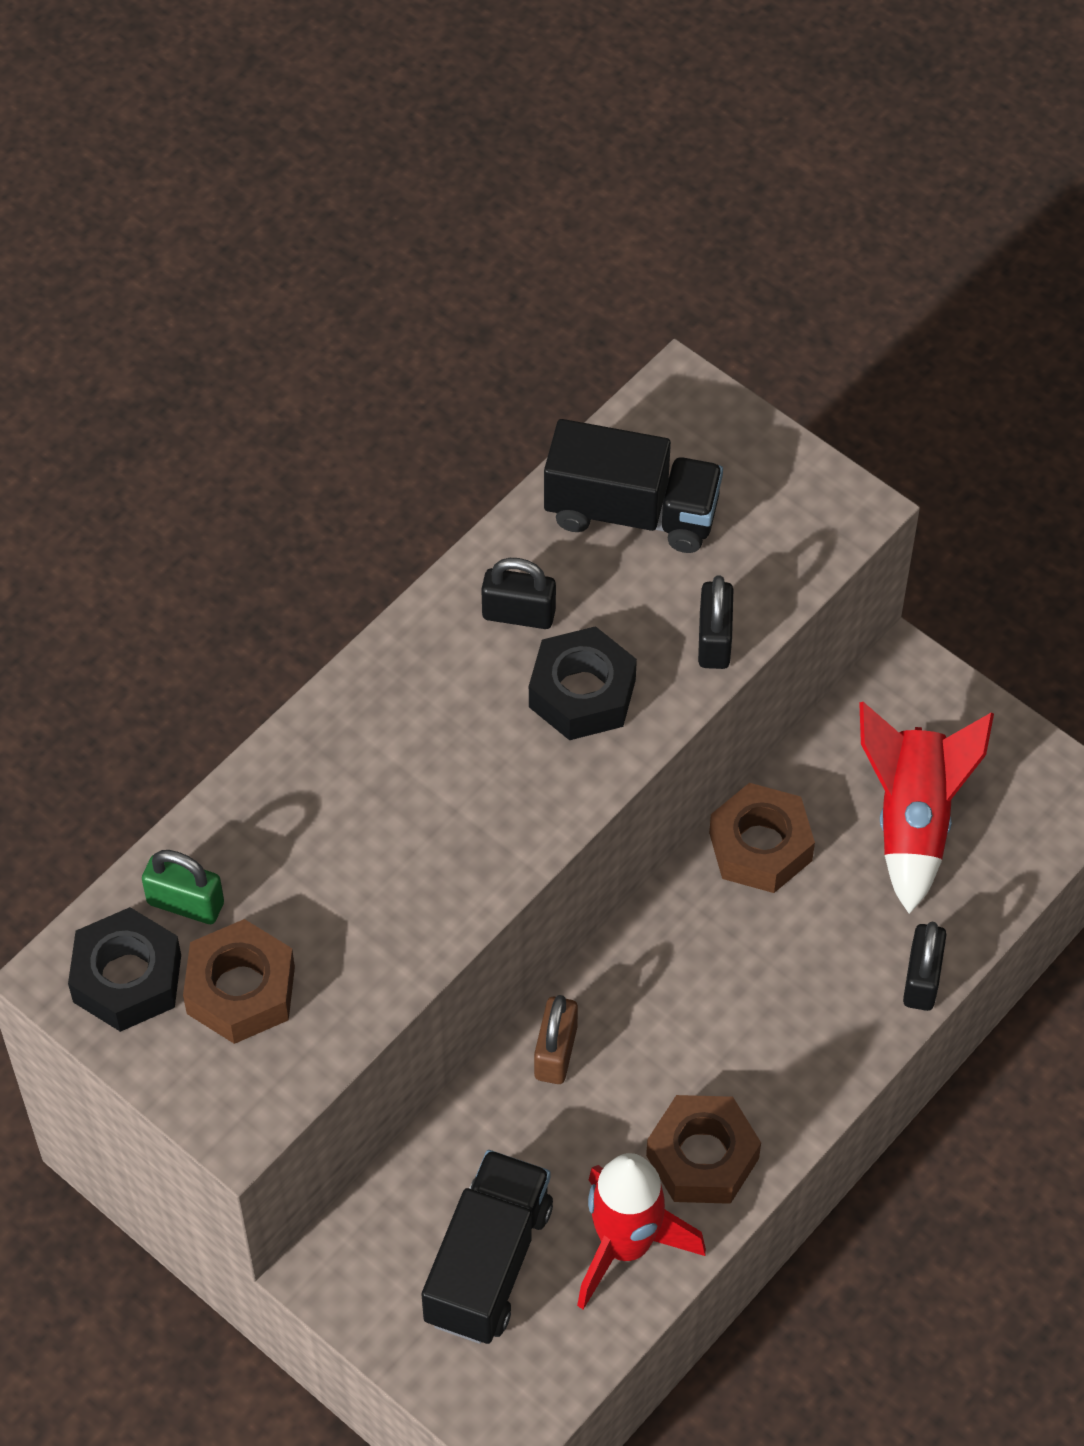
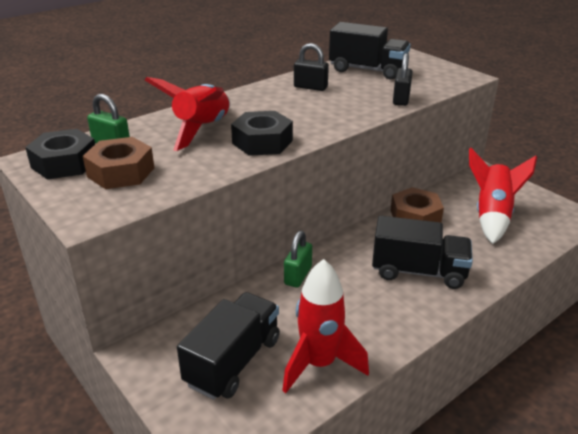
camera: 10 degrees right, 25 degrees down
(340, 825) = (202, 130): none -> red rocket
(555, 1052) = (298, 275): brown padlock -> green padlock
(582, 693) = (334, 107): black nut -> black nut (262, 142)
(702, 1157) = (372, 328): brown nut -> none
(773, 1007) = (418, 271): none -> black truck
(921, 979) = (500, 270): black padlock -> none

